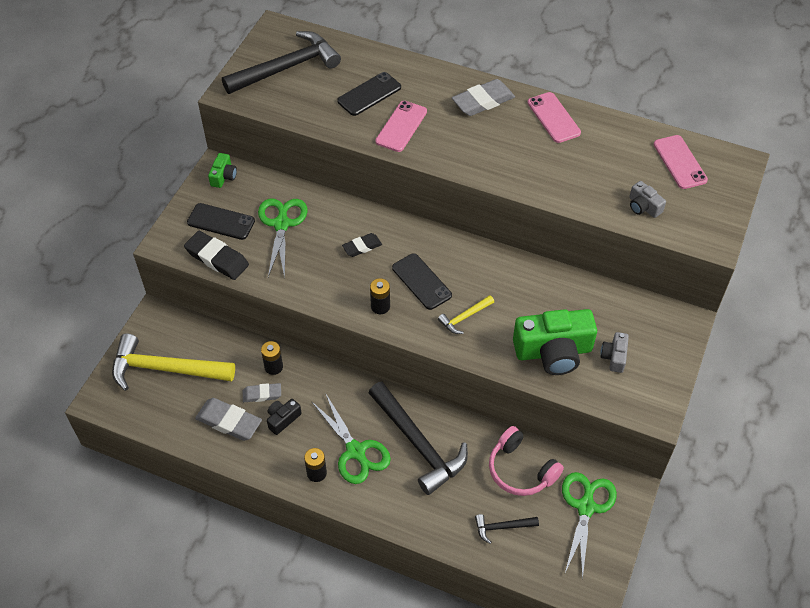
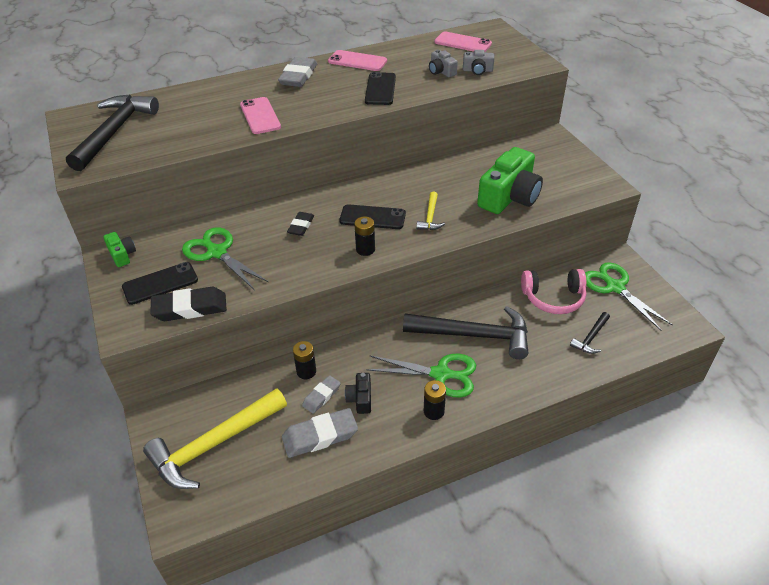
camera: 45 degrees left, 10 degrees down
(369, 94) = (208, 112): black phone -> black phone (380, 89)
(614, 357) = (545, 176): grey camera -> grey camera (441, 71)

